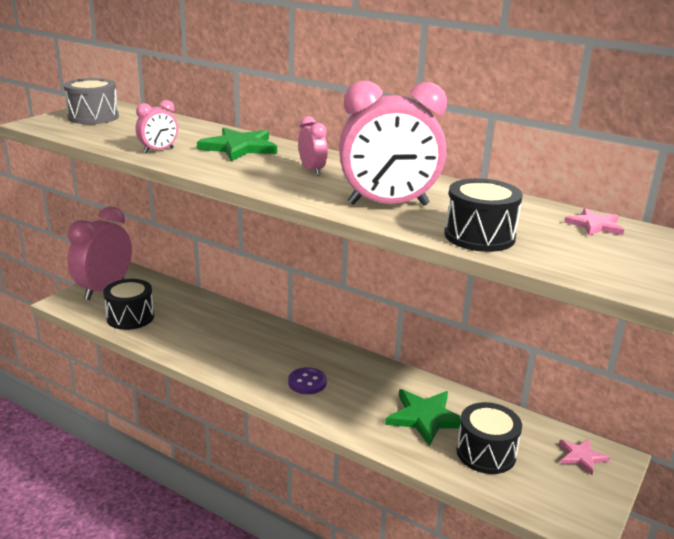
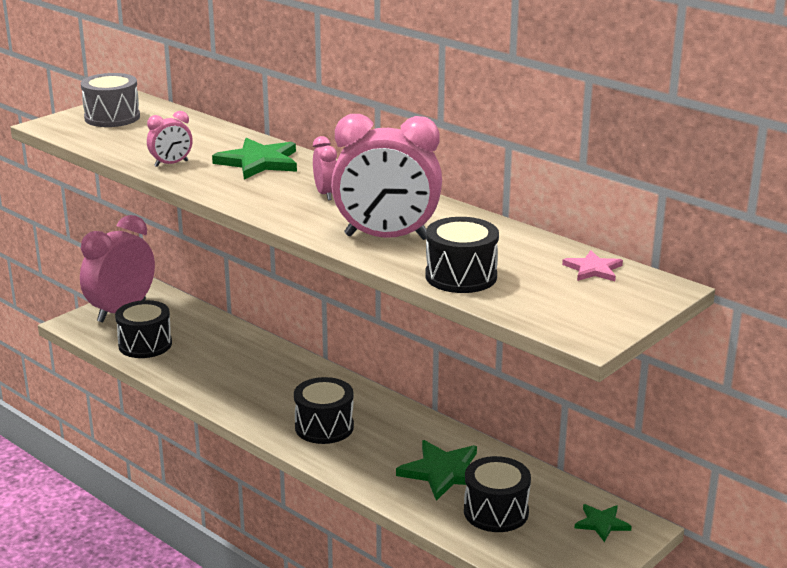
camera: 10 degrees right, 0 degrees up
(307, 382) = (324, 427): purple button -> black drum
(581, 457) = (602, 523): pink star -> green star

